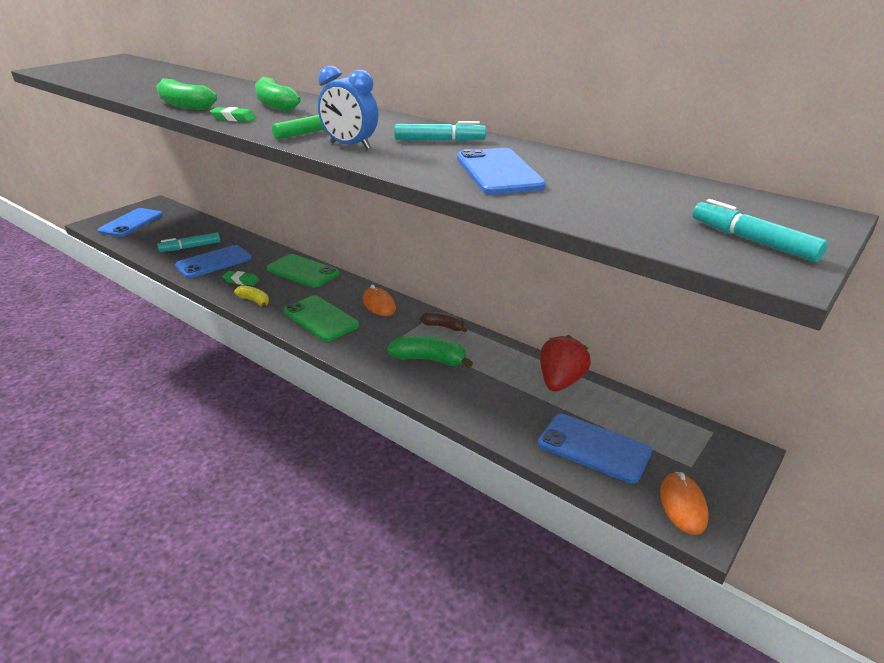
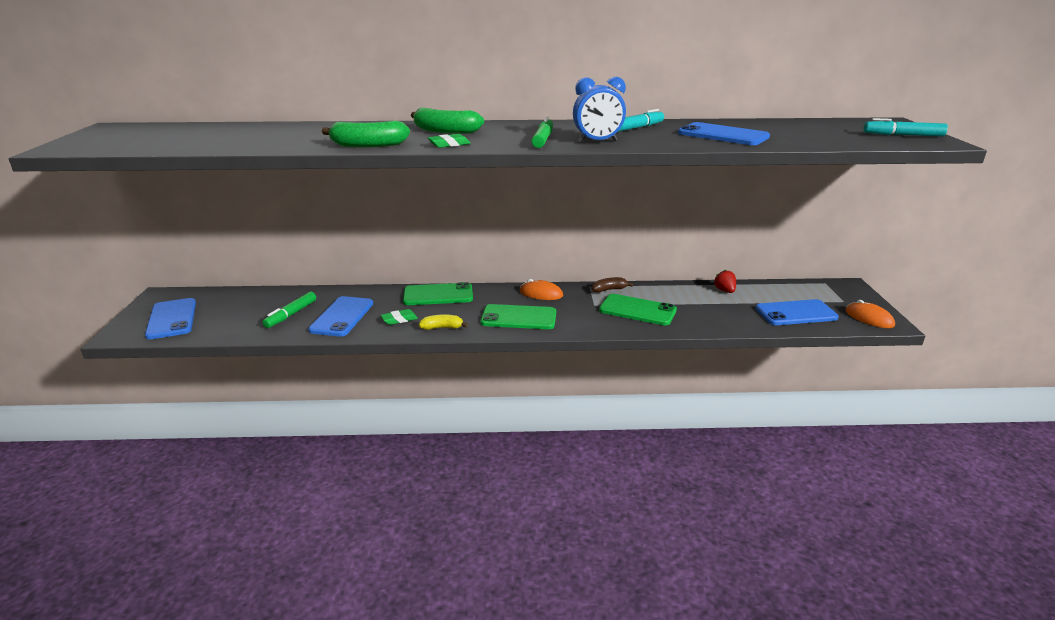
camera: 40 degrees left, 5 degrees down
(190, 247) = (291, 315): turquoise marker -> green marker
(429, 359) = (637, 310): green banana -> green phone
(560, 382) = (725, 291): red strawberry -> red strawberry, size x0.57

